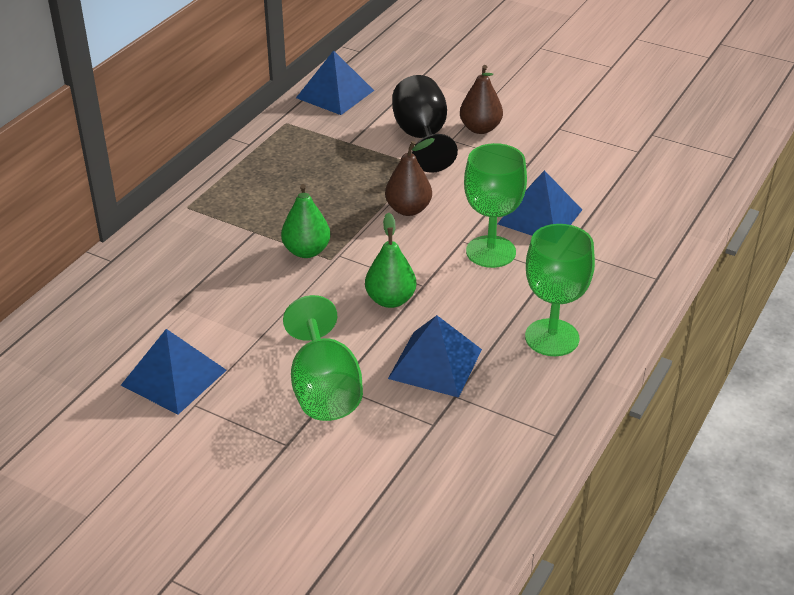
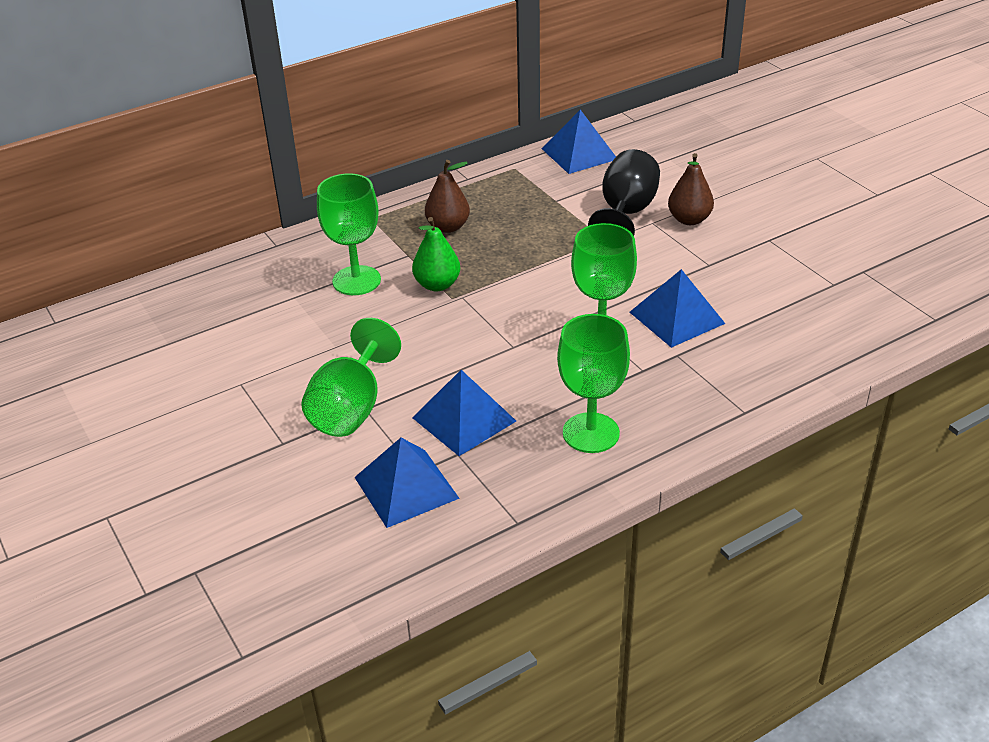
camera: 30 degrees right, 0 degrees up
(174, 377) = (243, 356): blue pyramid -> blue pyramid (406, 487)
(225, 270) = (356, 280): none -> green goblet
(390, 300) = (473, 350): green pear -> none
(408, 209) = (557, 274): brown pear -> brown pear (448, 227)

